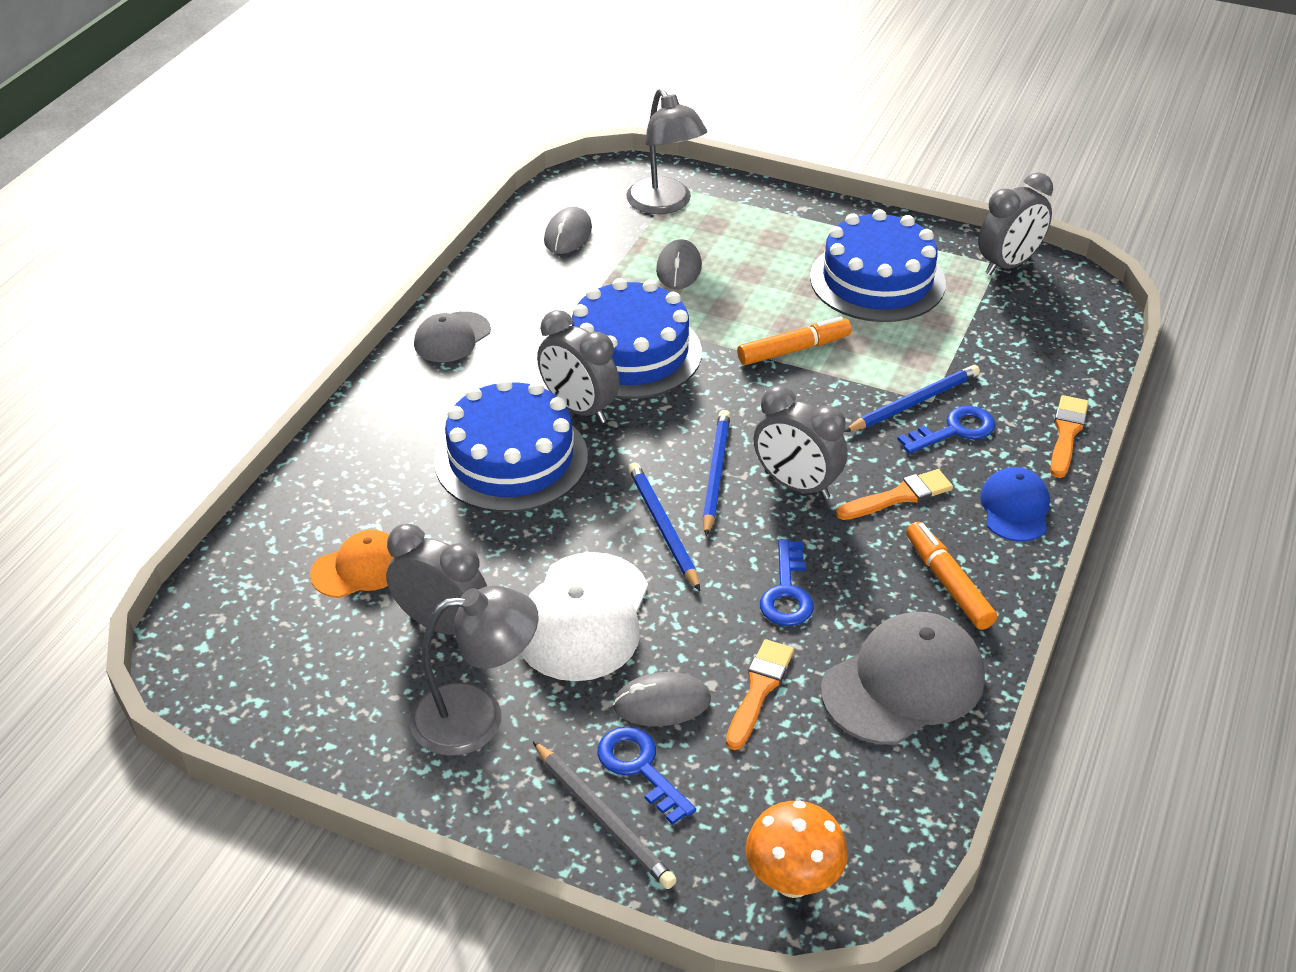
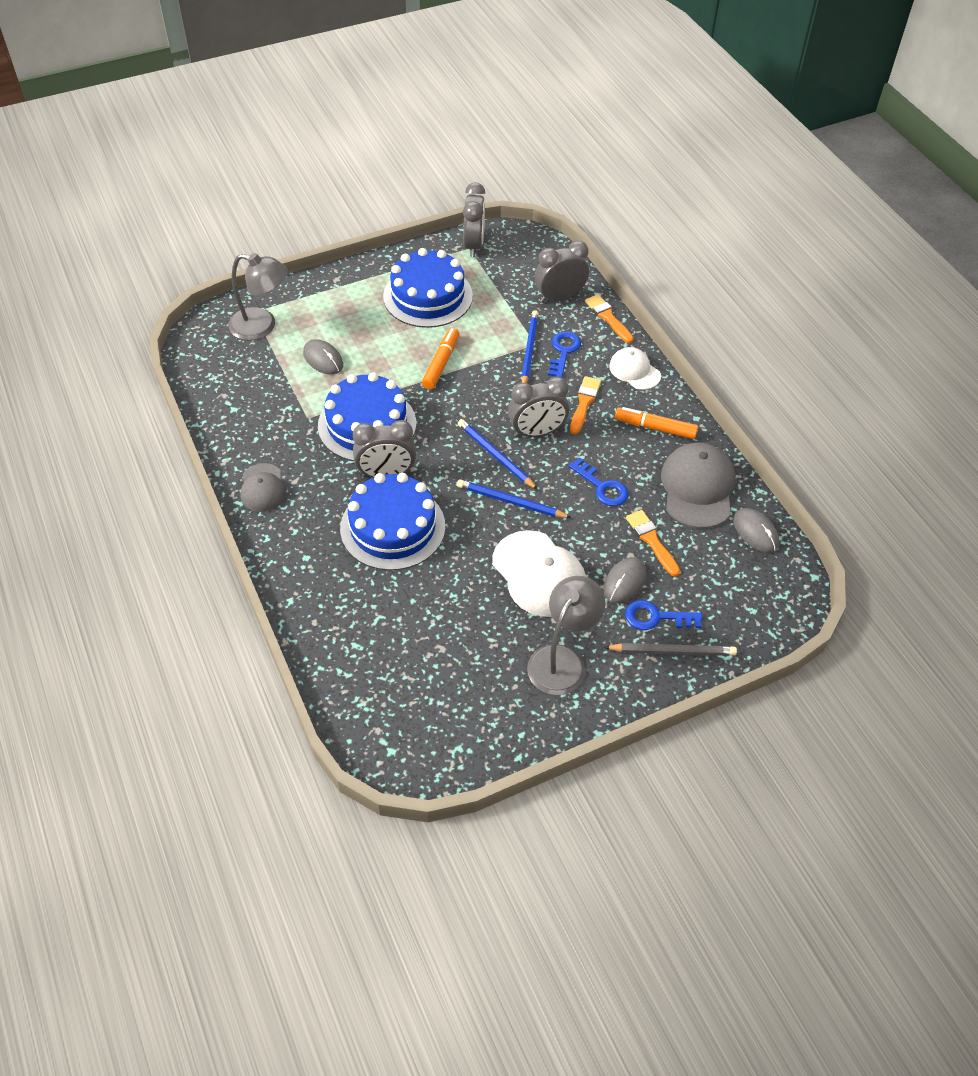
camera: 50 degrees left, 10 degrees up
(360, 568) = (405, 644): orange cap -> none
(442, 624) = (485, 634): grey clock -> grey clock (559, 297)
(568, 234) = (235, 382): grey mouse -> grey mouse (755, 532)
(793, 881) = (769, 607): orange mushroom -> none
(1015, 508) = (634, 371): blue cap -> white cap

